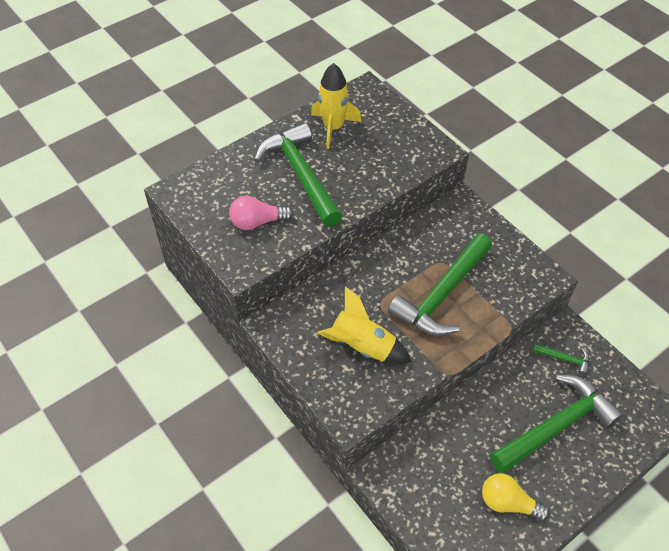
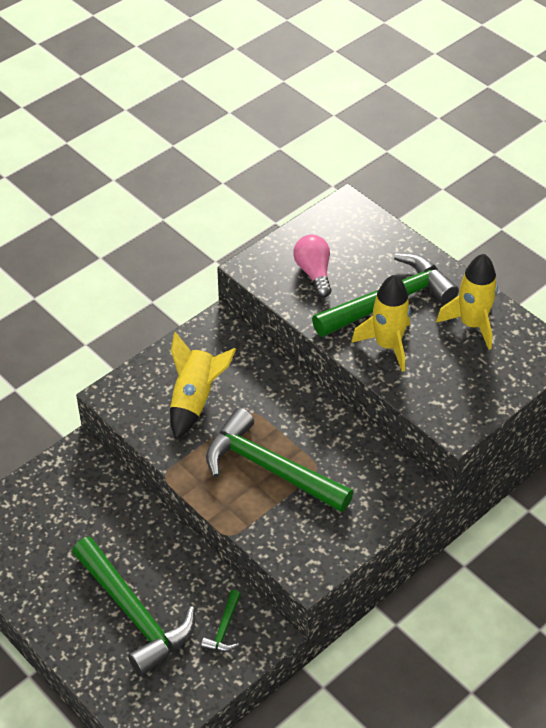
camera: 85 degrees right, 5 degrees down
(350, 181) = (387, 345): none -> yellow rocket
(508, 503) = (44, 563): yellow light bulb -> none

